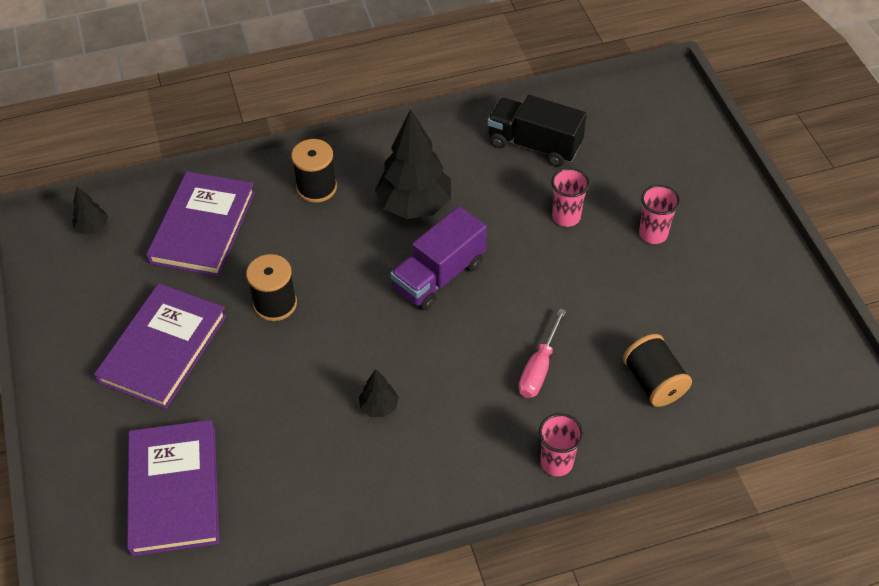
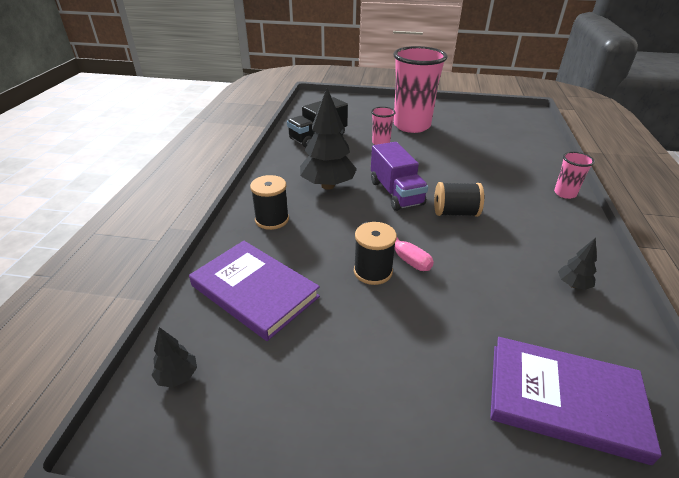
camera: 65 degrees left, 15 degrees down
(163, 348) = (382, 360): purple book -> none
(379, 407) = (500, 247): black tree -> black tree (572, 285)
(539, 368) = (490, 180): pink screwdriver -> pink screwdriver (403, 256)
(653, 234) = (411, 126): pink cup -> pink cup, size x2.23
(653, 382) = (513, 152): black spool -> black spool (455, 213)

